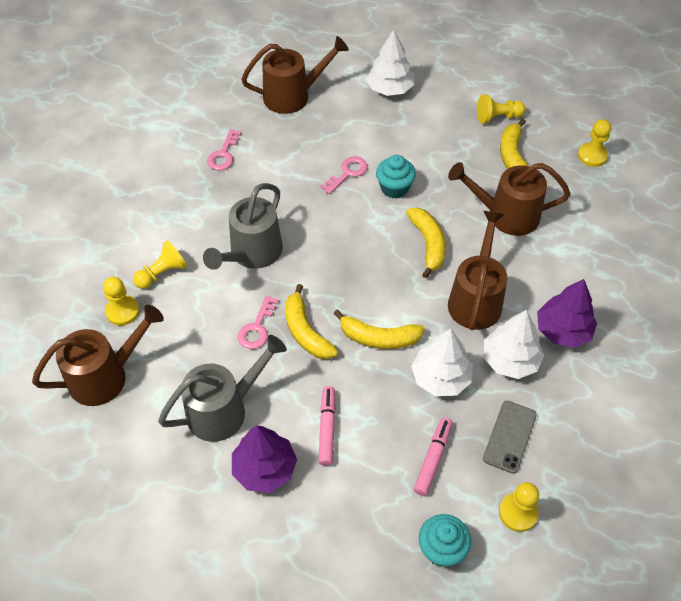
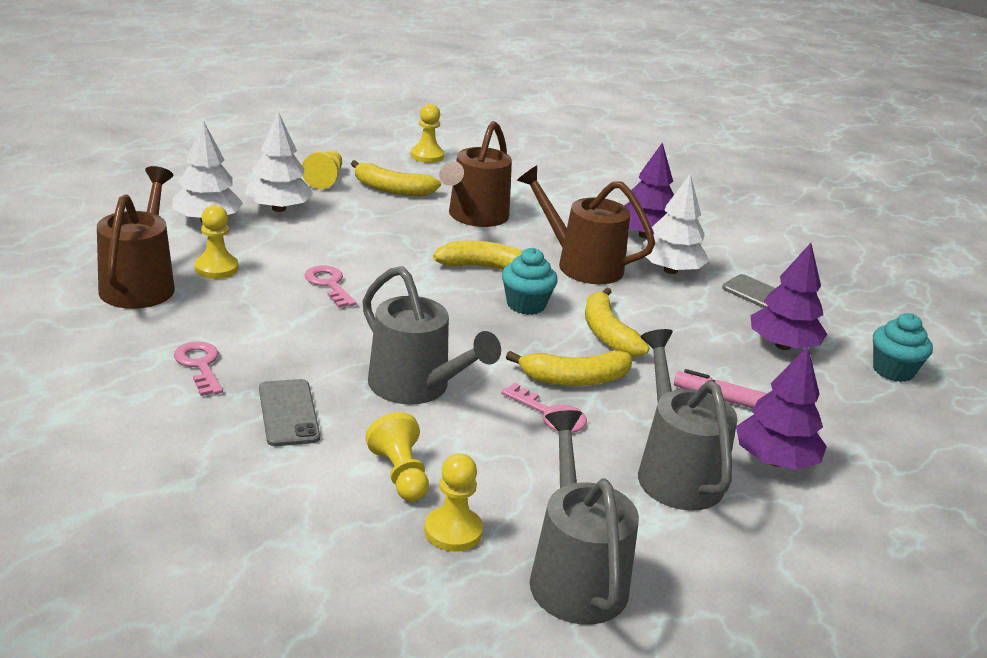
camera: 75 degrees left, 25 degrees down
(106, 376) = (574, 574): brown watering can -> grey watering can
(197, 207) = (288, 413): none -> grey phone
(223, 154) = (200, 365): pink key -> pink key turned 150 degrees counterclockwise
(378, 338) = (607, 333): yellow banana -> yellow banana turned 135 degrees clockwise
(394, 188) = (382, 263): turquoise cupcake -> turquoise cupcake (526, 305)
(433, 459) = (783, 345): pink marker -> purple tree
(440, 377) = (679, 312): white tree -> white tree (278, 209)
(518, 513) = (854, 319): yellow pawn -> yellow pawn (216, 268)

